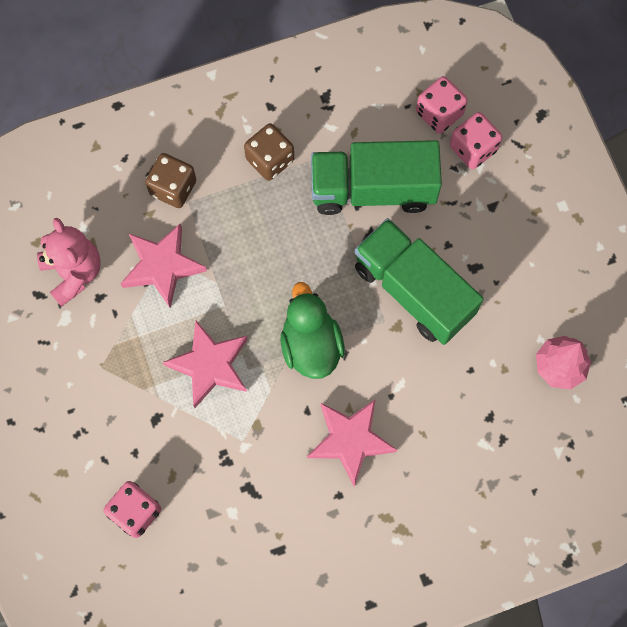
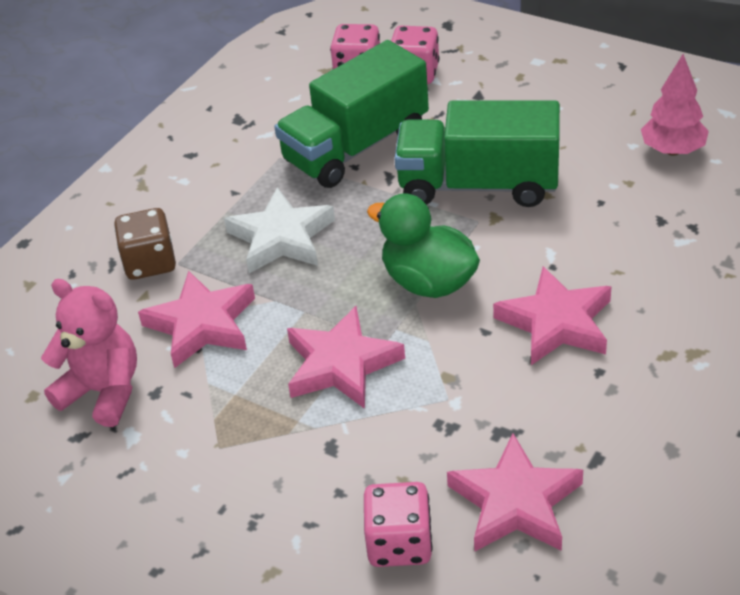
camera: 35 degrees left, 30 degrees down
(213, 539) = (515, 502): none -> pink star
(261, 233) = (281, 238): none -> white star
(270, 160) = (231, 186): brown dice -> none

